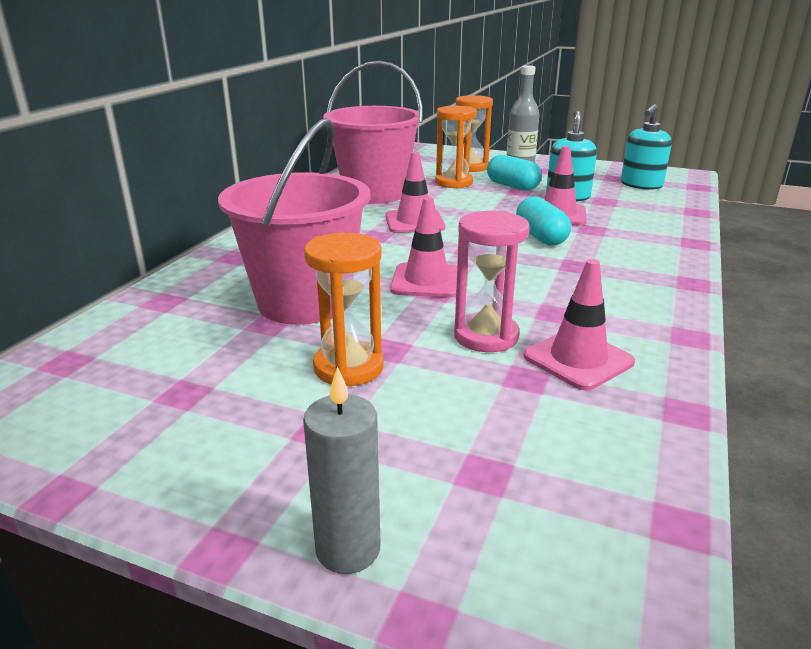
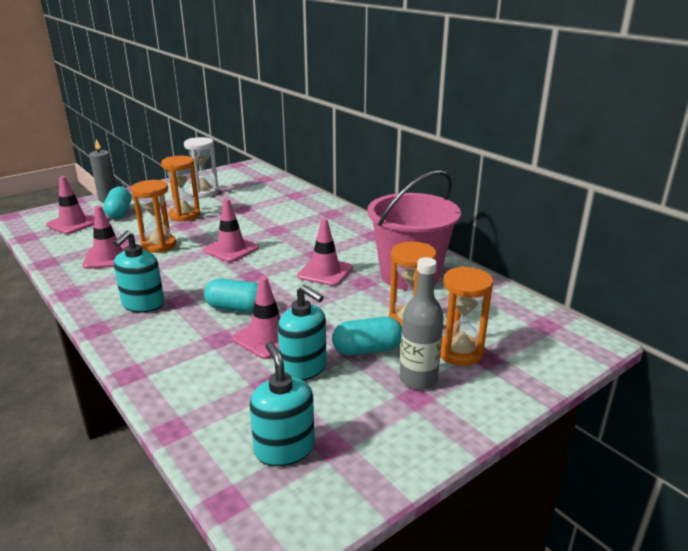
camera: 120 degrees right, 0 degrees up
(200, 401) = (204, 192): none -> white hourglass
(304, 302) = (252, 218): pink bucket -> none
(413, 462) = (119, 212): none -> turquoise capsule
(486, 336) = (159, 245): pink hourglass -> orange hourglass
(539, 498) = (73, 223): none -> pink traffic cone
(617, 280) = (143, 304): none -> turquoise soap dispenser

